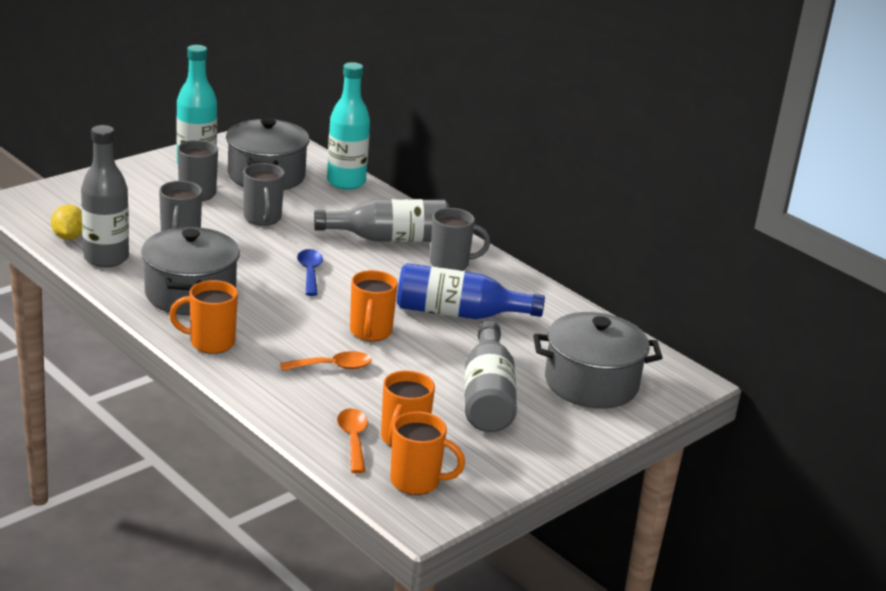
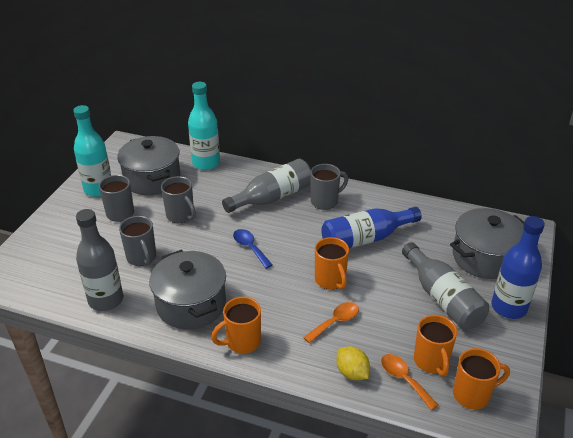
camera: 25 degrees left, 10 degrees up
(69, 237) = (62, 293): yellow lemon -> yellow lemon (352, 373)
(561, 435) = (508, 307): none -> blue bottle

